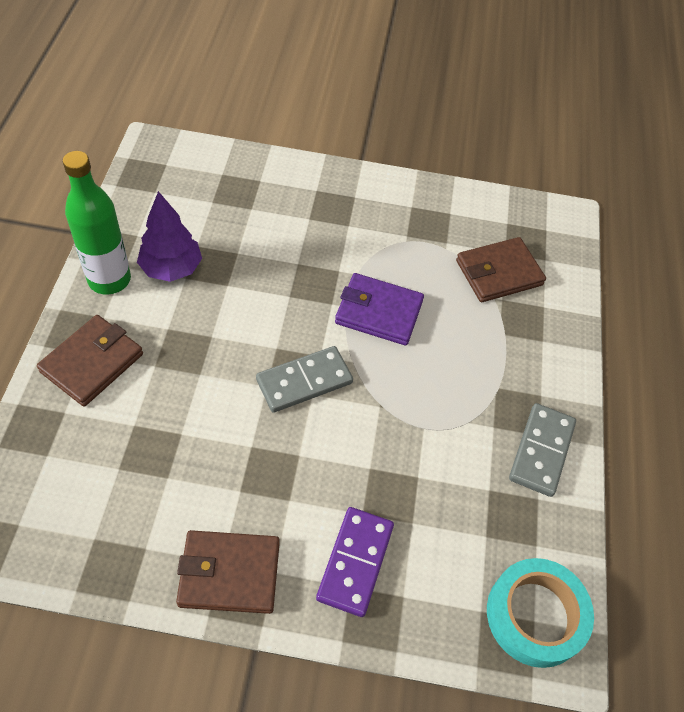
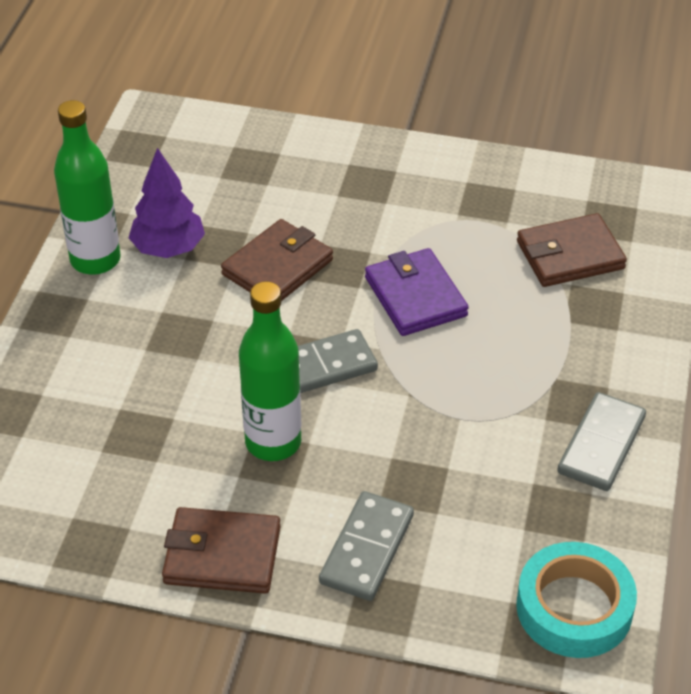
camera: 10 degrees right, 10 degrees down
(92, 363) = (73, 345): brown wallet -> brown wallet (277, 267)
(268, 456) = (273, 442): none -> green bottle
(355, 562) = (366, 549): purple domino -> grey domino
(378, 312) = (415, 296): purple wallet -> purple wallet turned 45 degrees clockwise

